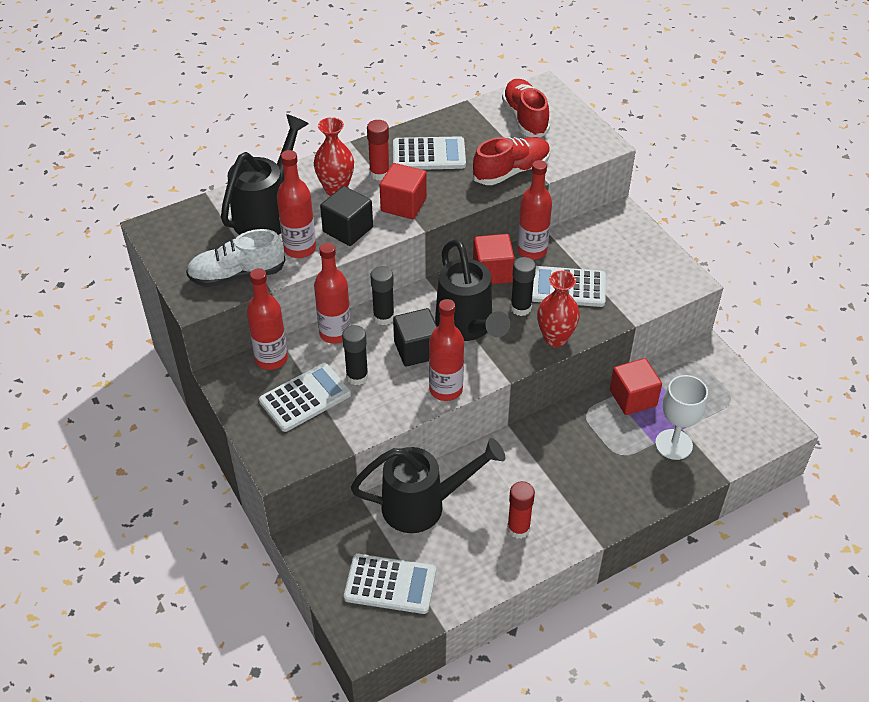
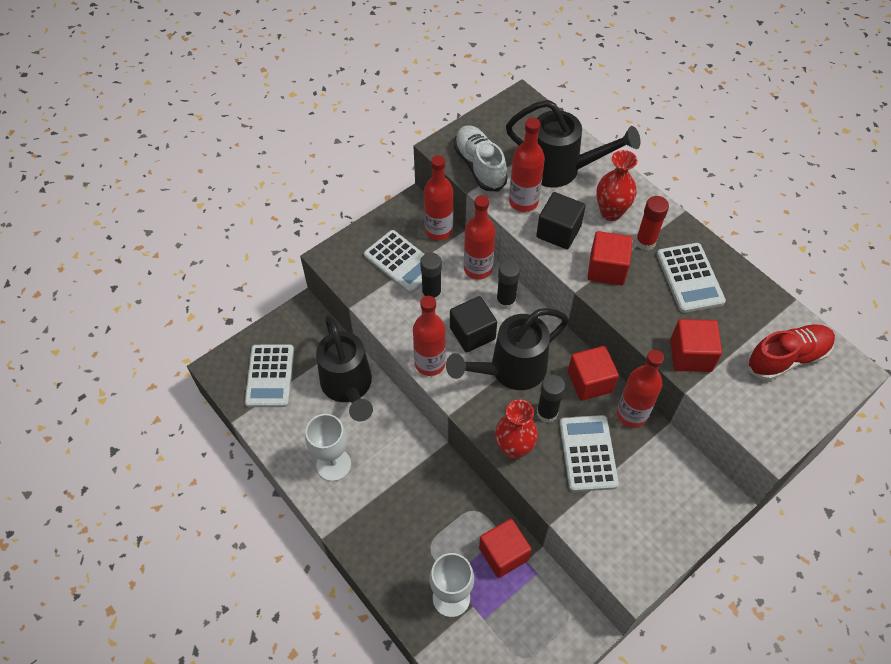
camera: 80 degrees right, 10 degrees up
(511, 171) = (690, 355): red shoe -> red cube
(518, 529) = (333, 464): red glue stick -> white goblet

